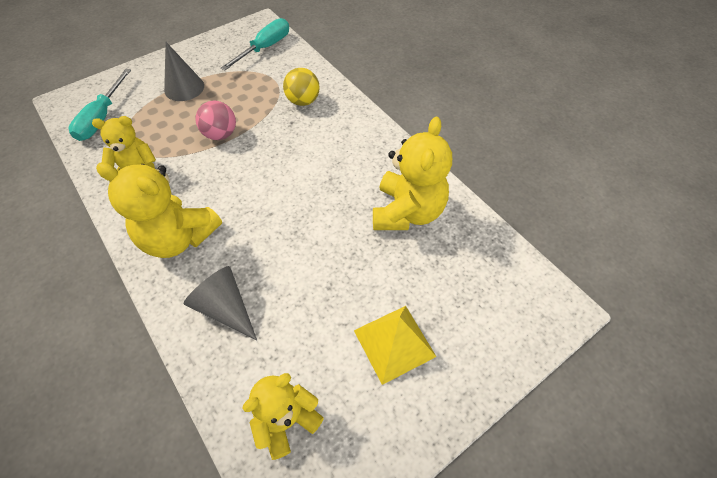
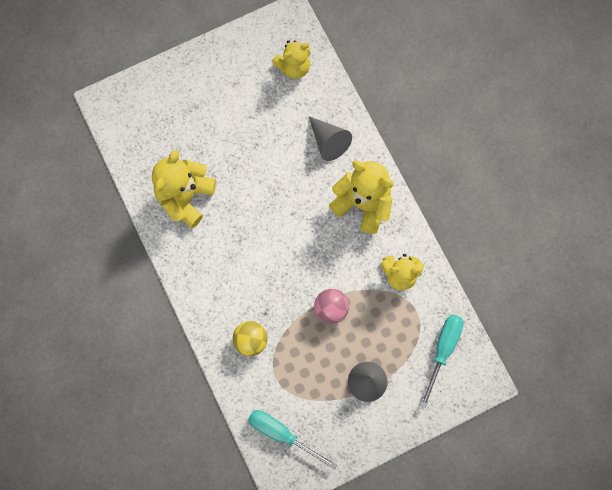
camera: 170 degrees left, 20 degrees up
(265, 48) = (282, 434): turquoise screwdriver -> turquoise screwdriver turned 75 degrees clockwise
(394, 343) = (220, 99): yellow pyramid -> none

